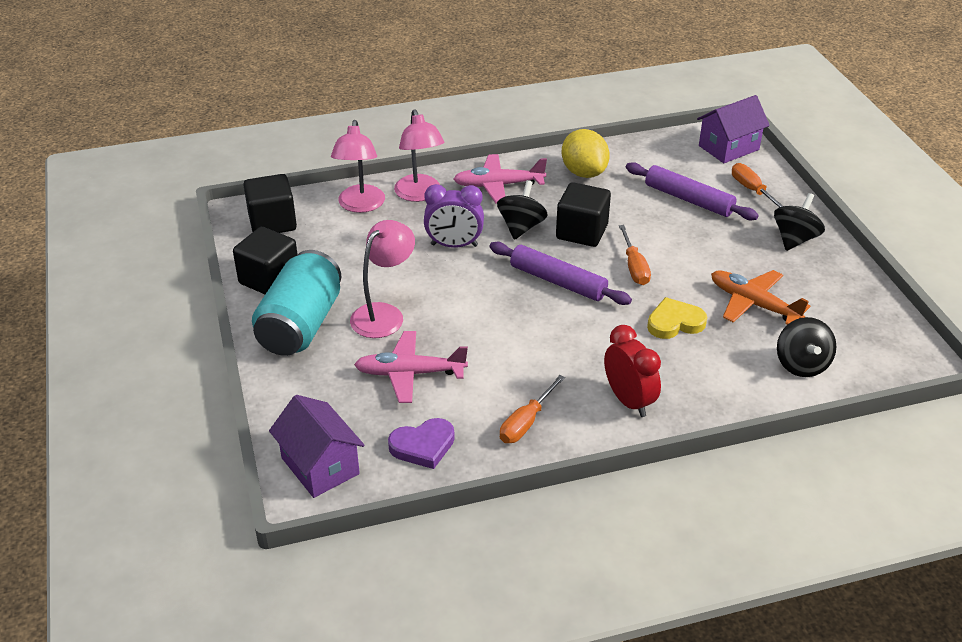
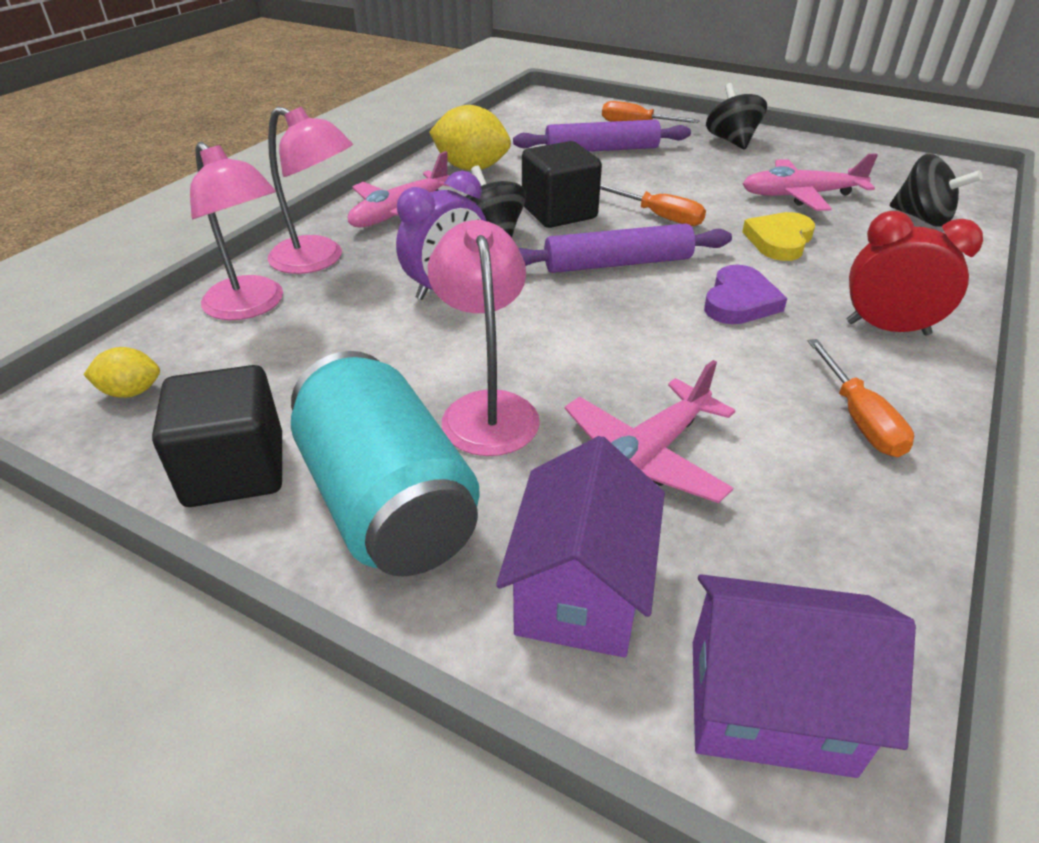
camera: 45 degrees left, 0 degrees up
(272, 222) = (131, 392): black cube -> yellow lemon
(423, 446) = (825, 541): purple heart -> purple heart (739, 301)
(728, 148) = (562, 106): purple house -> purple house (580, 590)
(753, 304) = (801, 195): orange plane -> pink plane

